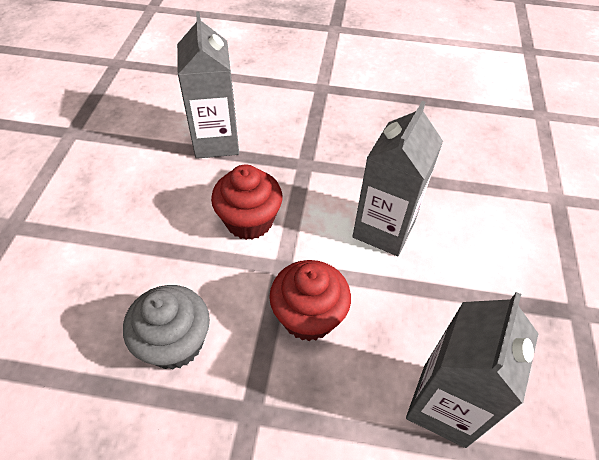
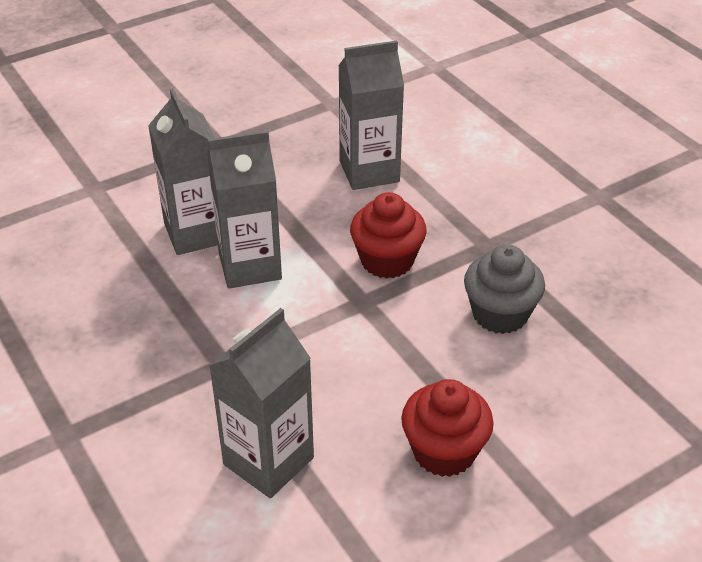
camera: 130 degrees left, 10 degrees down
(249, 221) = (342, 354): red cupcake -> red cupcake (444, 451)
(450, 223) = (195, 233): none -> grey carton

